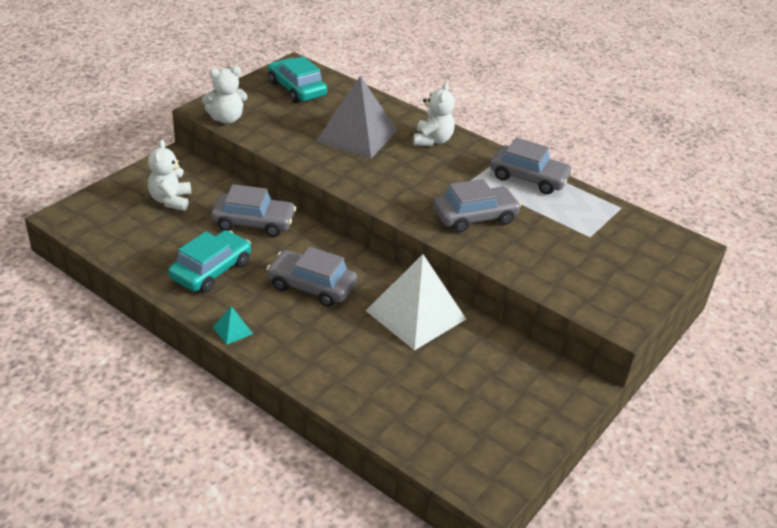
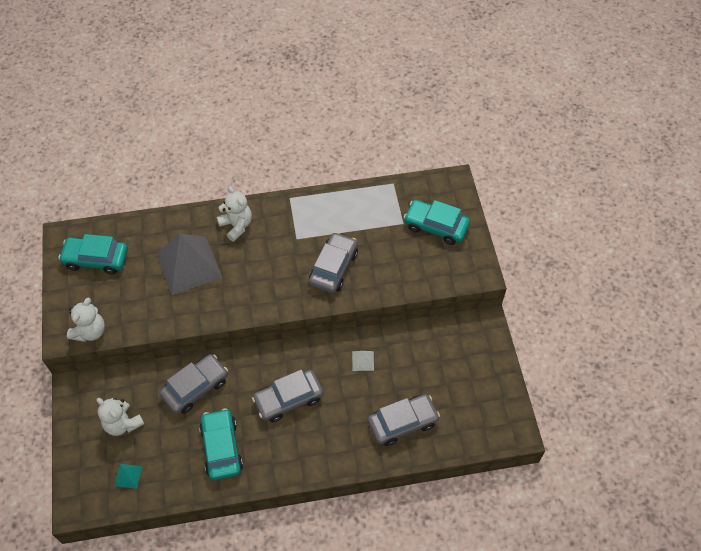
camera: 45 degrees left, 20 degrees up
(232, 330) = (289, 474): turquoise pyramid -> turquoise pyramid (128, 476)
(416, 314) = (363, 360): white pyramid -> white pyramid, size x0.40
(528, 178) = (324, 206): grey car -> grey car (402, 422)
(622, 260) = (436, 226): none -> turquoise car

